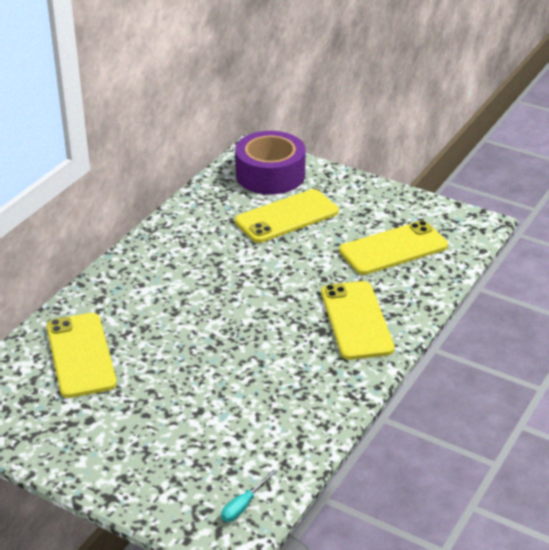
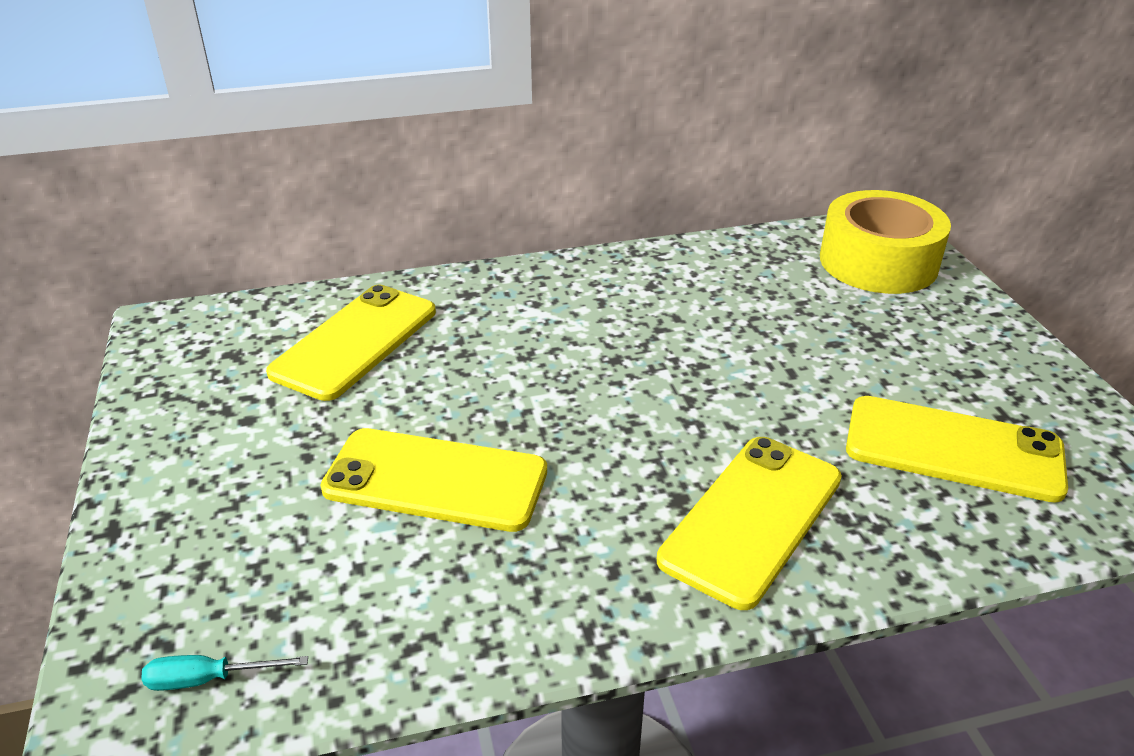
camera: 45 degrees right, 0 degrees up
(270, 175) = (878, 262): purple tape -> yellow tape
(286, 217) = (833, 321): yellow phone -> yellow phone (435, 480)

